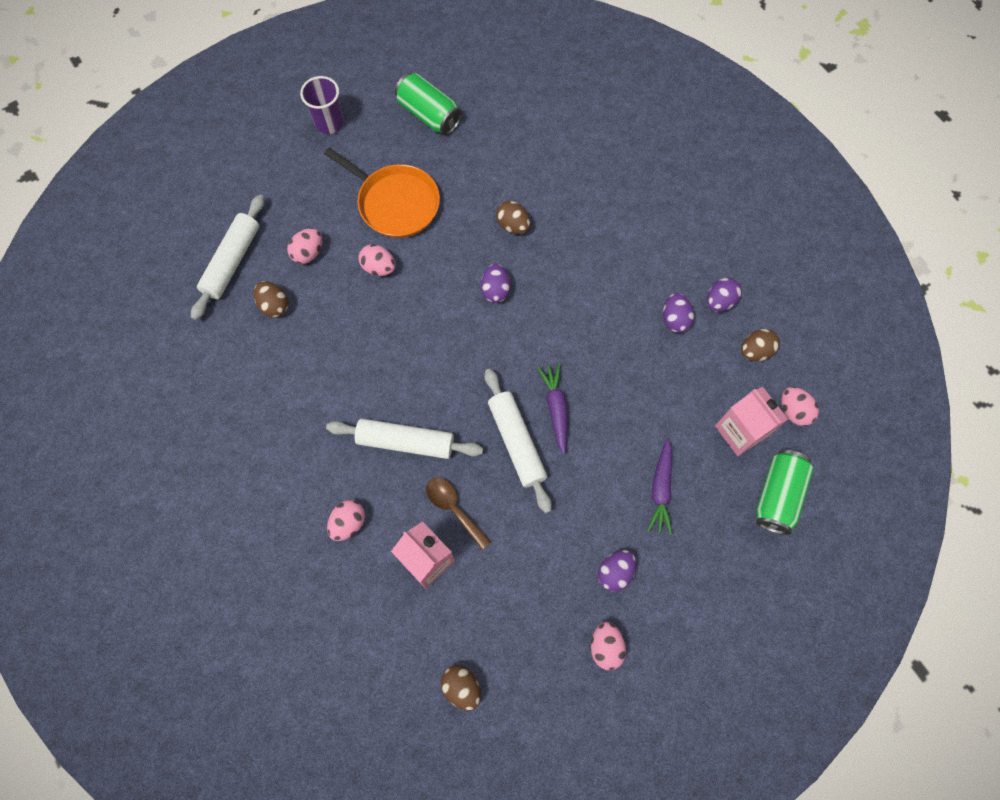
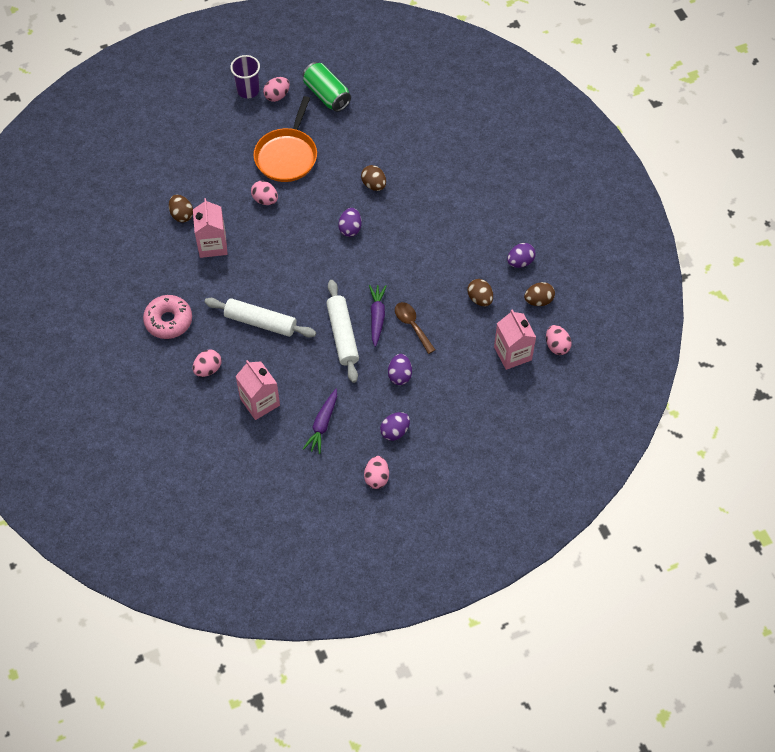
camera: 10 degrees right, 10 degrees down
(232, 261) = (156, 179): white rolling pin -> none
(283, 460) = (168, 321): none -> pink donut
(308, 253) = (214, 182): pink egg -> pink egg (277, 96)
(322, 341) = (212, 245): none -> pink carton
(395, 203) = (287, 156): orange pan -> orange pan turned 60 degrees clockwise
(454, 508) = (286, 372): brown spoon -> brown spoon (412, 325)
(461, 687) = (267, 486): brown egg -> brown egg (480, 299)
(660, 489) = (442, 383): purple carrot -> purple carrot (322, 424)
(674, 319) = (482, 269): purple egg -> purple egg (400, 375)
(777, 495) = (529, 400): green can -> none

